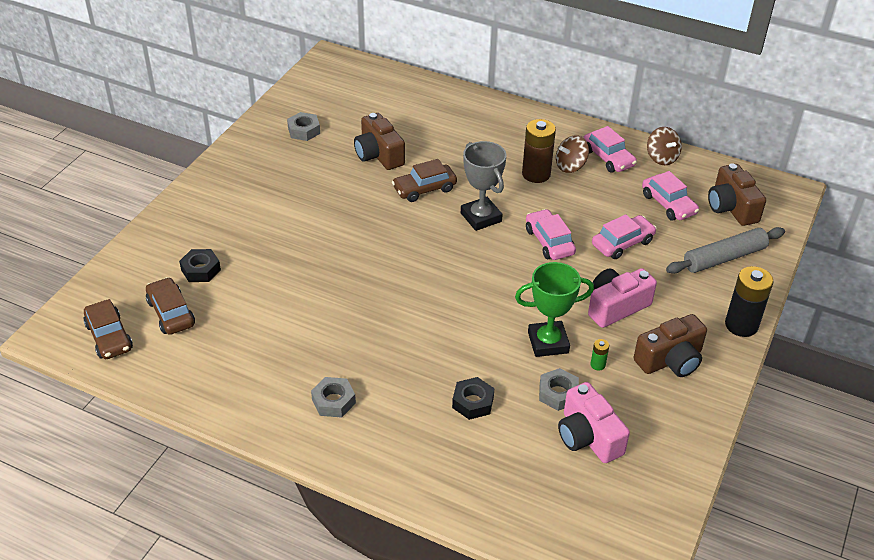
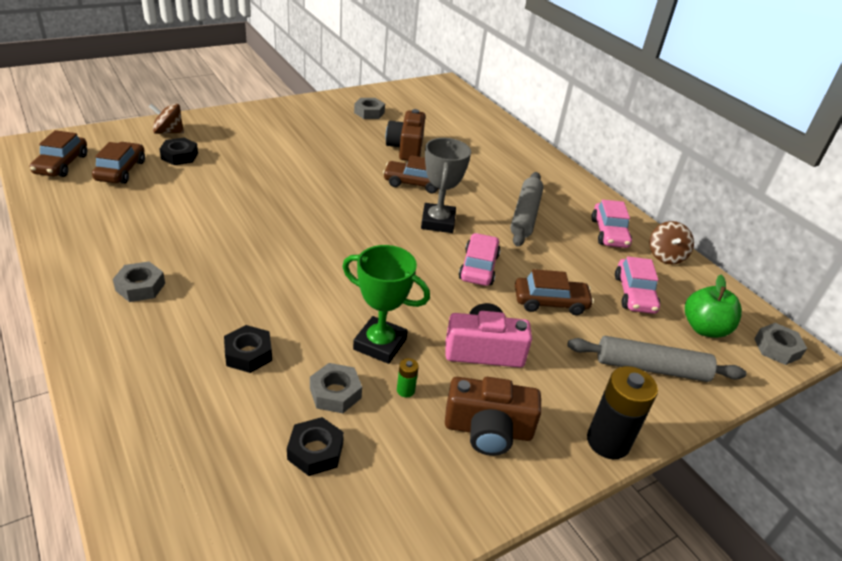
camera: 30 degrees right, 5 degrees down
(536, 174) = (525, 215): brown battery -> grey rolling pin
(570, 166) = (565, 223): brown spinning top -> brown spinning top (168, 132)
(588, 437) = (315, 451): pink camera -> black nut
(622, 243) = (550, 302): pink car -> brown car
(731, 207) = (704, 328): brown camera -> green apple
(783, 198) = (777, 348): none -> grey nut

